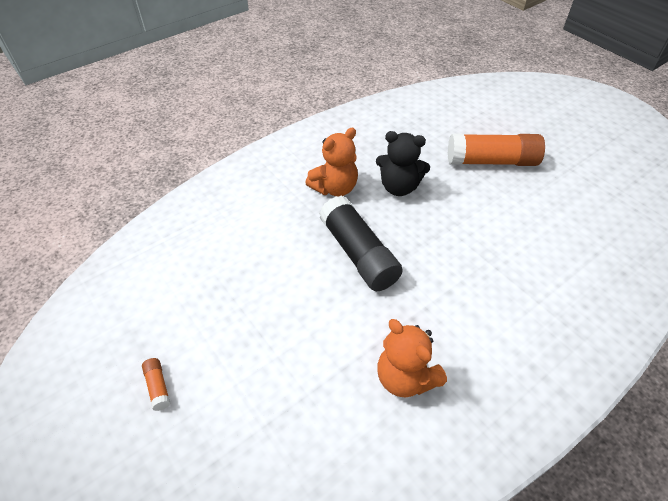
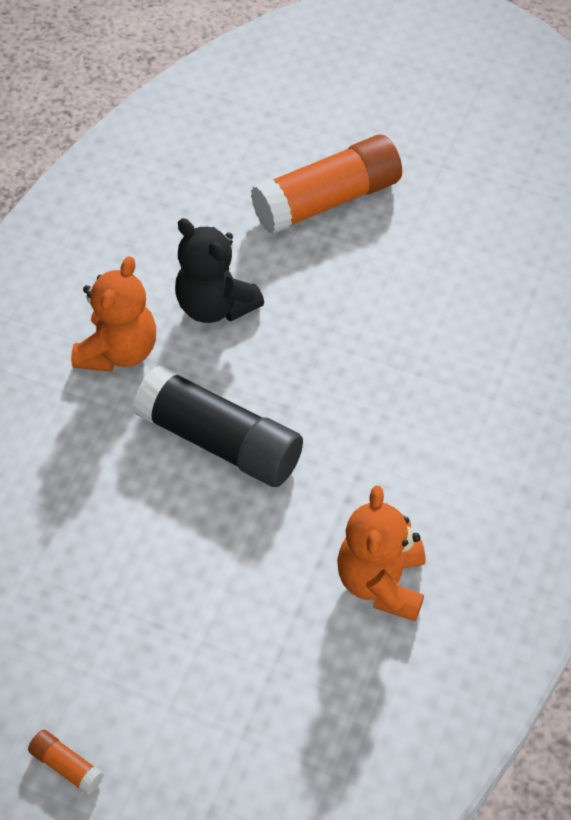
camera: 30 degrees left, 5 degrees up
(399, 187) = (215, 306): black teddy bear -> black teddy bear turned 60 degrees clockwise
(405, 377) = (381, 582): orange teddy bear -> orange teddy bear turned 75 degrees clockwise

